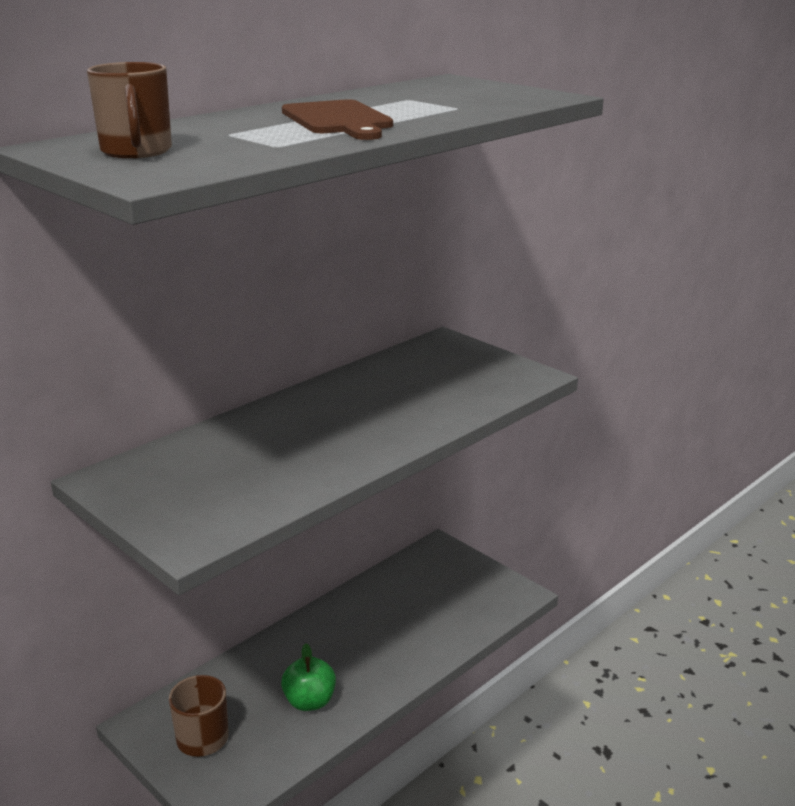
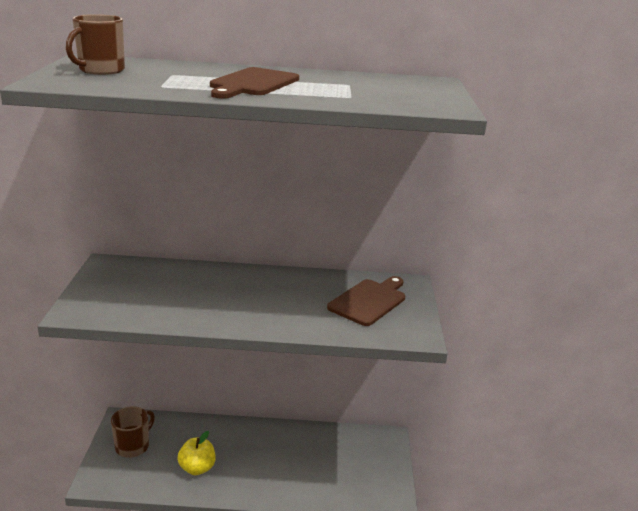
camera: 45 degrees right, 0 degrees up
(309, 701) = (197, 468): green apple -> yellow apple
(444, 370) = (369, 301): none -> brown cutting board

